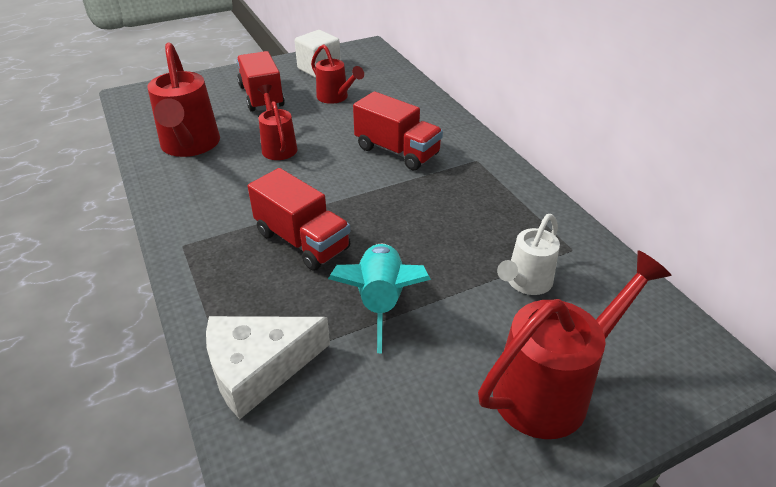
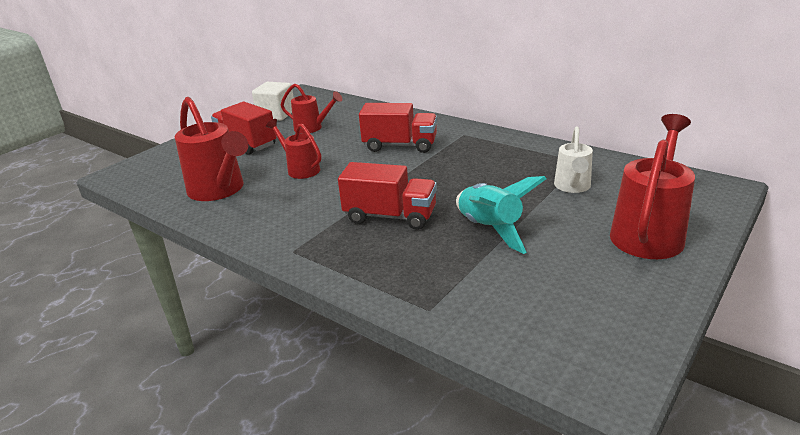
camera: 25 degrees left, 10 degrees down
(258, 369) = (447, 296): white cheese -> none

